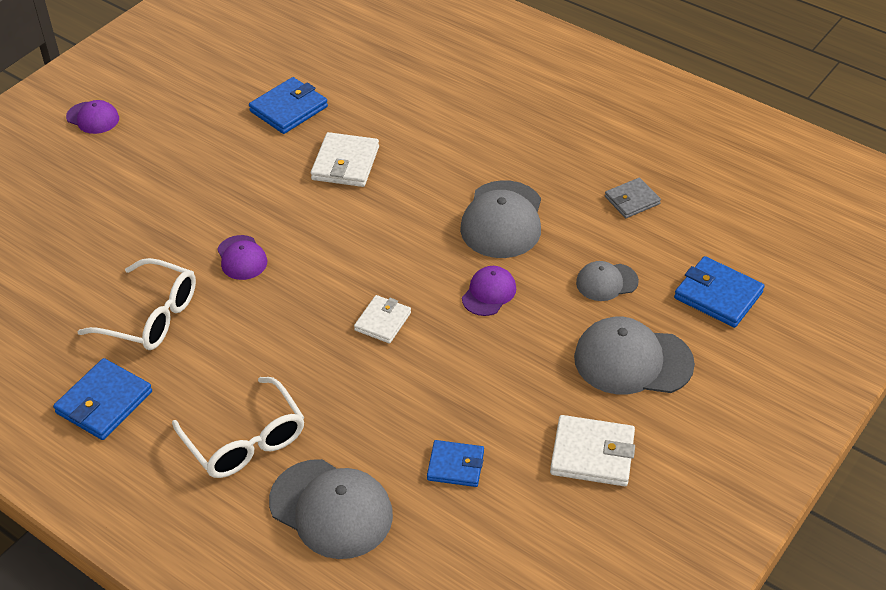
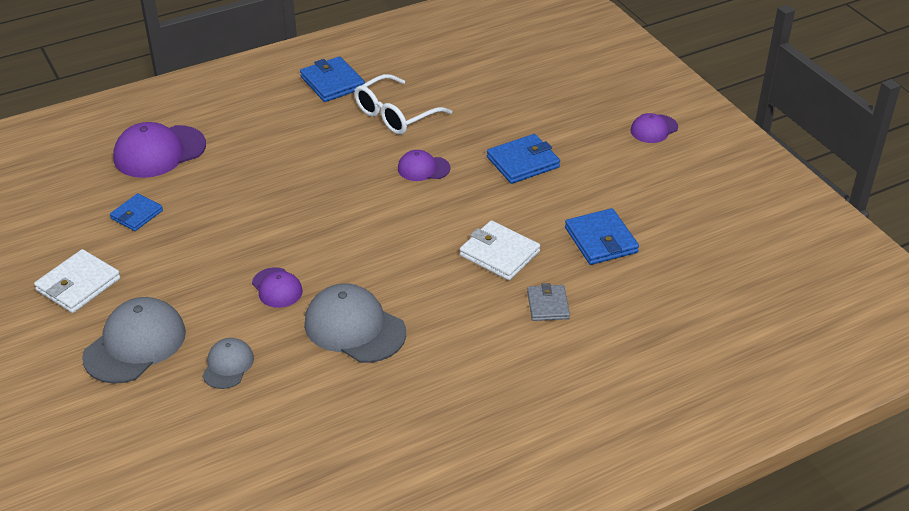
camera: 115 degrees right, 5 degrees down
(246, 441) = (246, 131): white glasses -> none
(331, 509) = (159, 152): grey cap -> purple cap
(383, 321) = (297, 220): white wallet -> none
(632, 200) = (311, 430): grey wallet -> grey wallet (548, 305)
(718, 295) = (149, 435): blue wallet -> blue wallet (523, 162)

